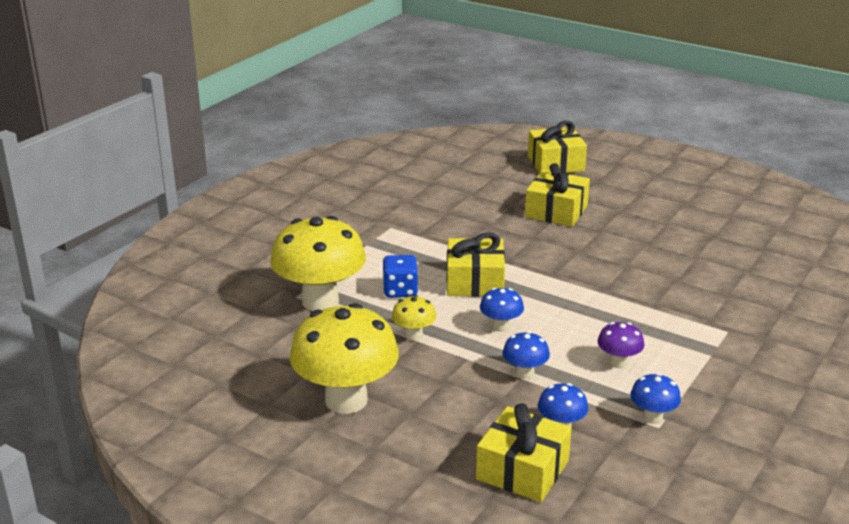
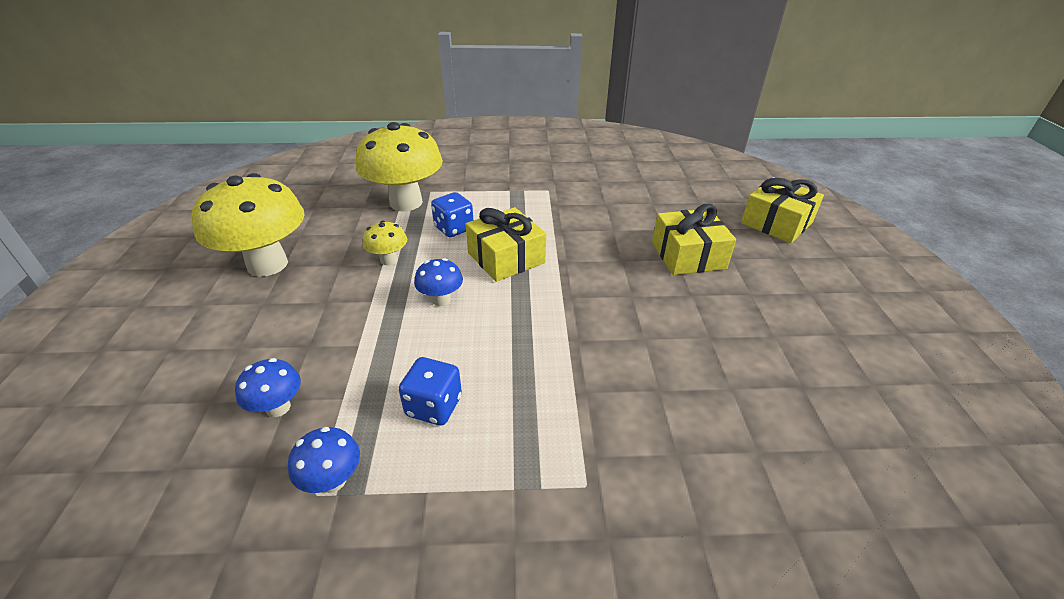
camera: 55 degrees right, 10 degrees up
(522, 470) = (188, 407): yellow gift -> none
(525, 373) = (367, 345): blue mushroom -> none
(618, 363) = (434, 406): purple mushroom -> blue dice

